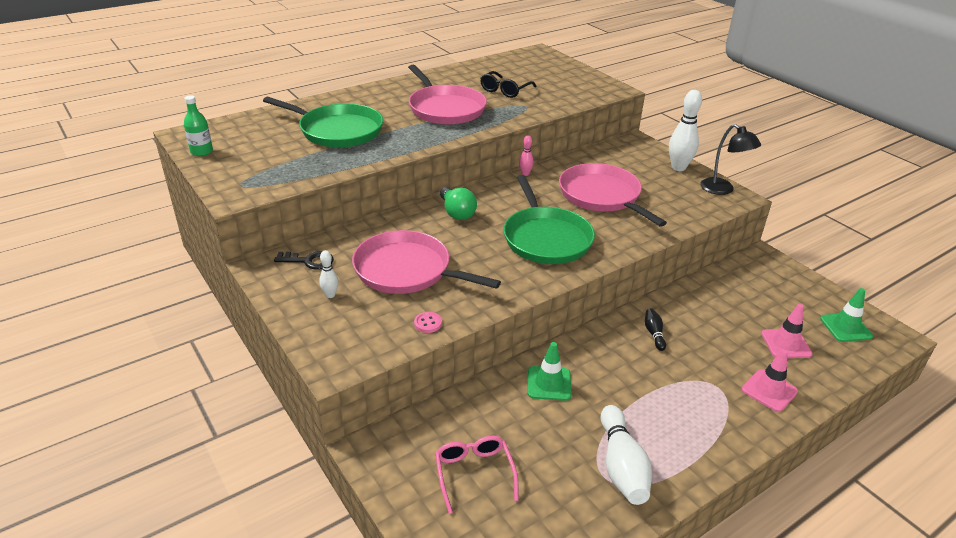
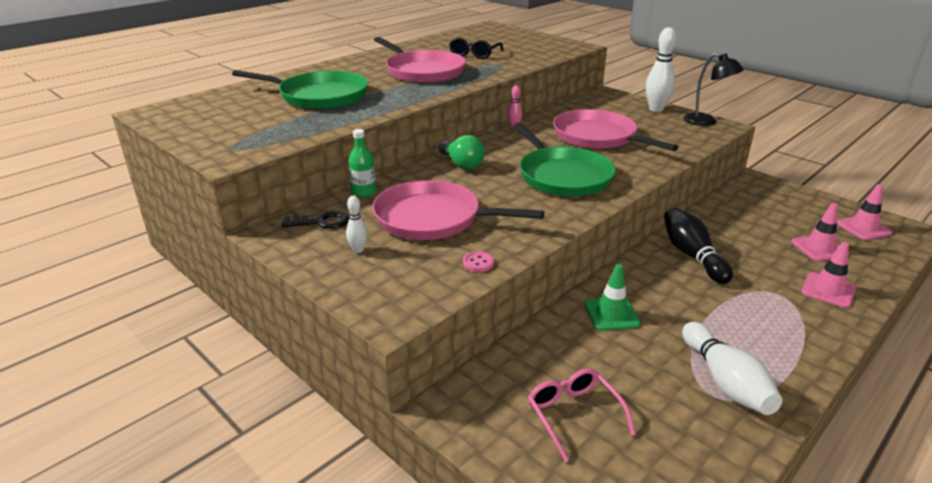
camera: 10 degrees left, 5 degrees down
(202, 152) = (175, 125): green bottle -> green bottle (364, 192)
(654, 333) = (692, 255): black bowling pin -> black bowling pin, size x2.00
(845, 327) = (863, 228): green traffic cone -> pink traffic cone

